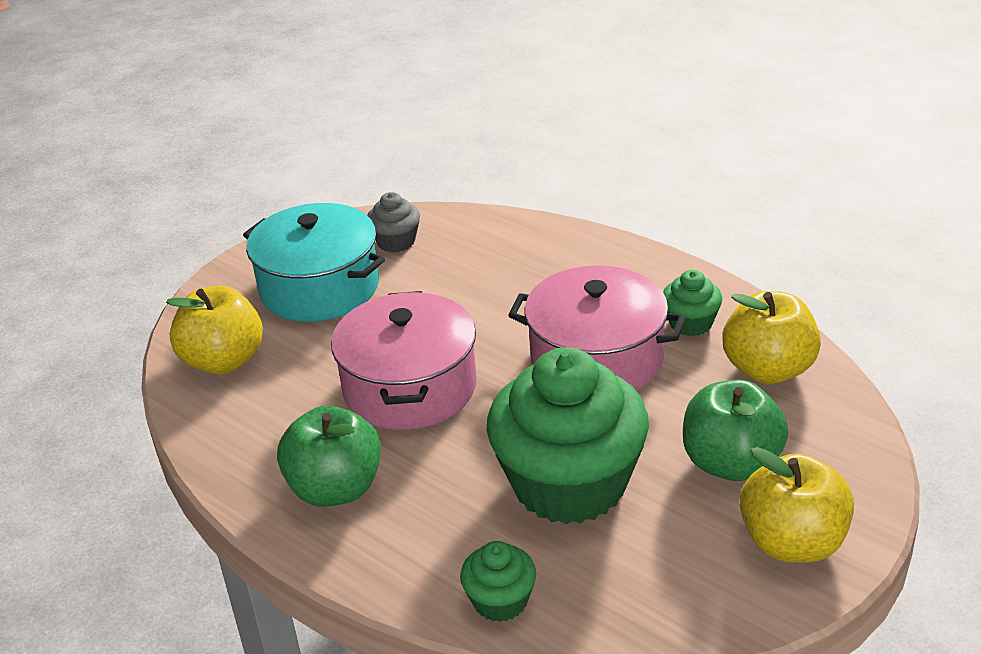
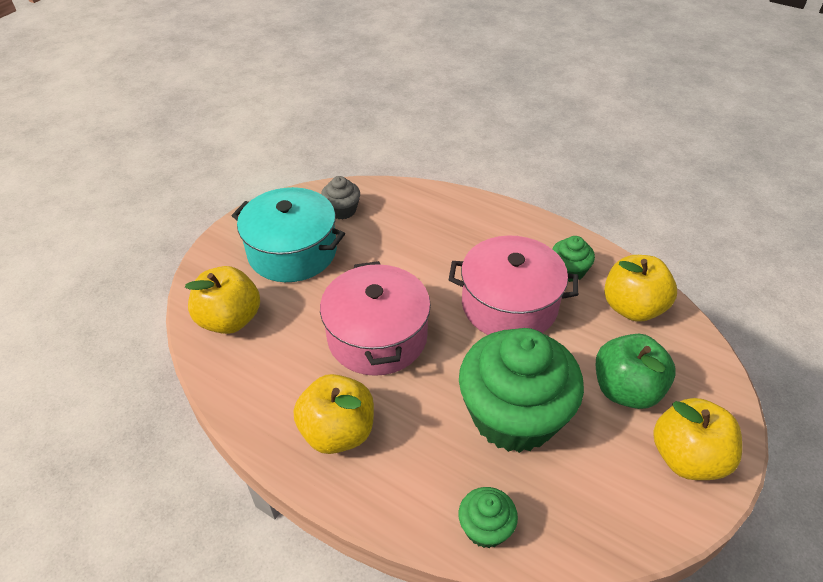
camera: 10 degrees left, 10 degrees up
(335, 489) = (338, 432): green apple -> yellow apple

